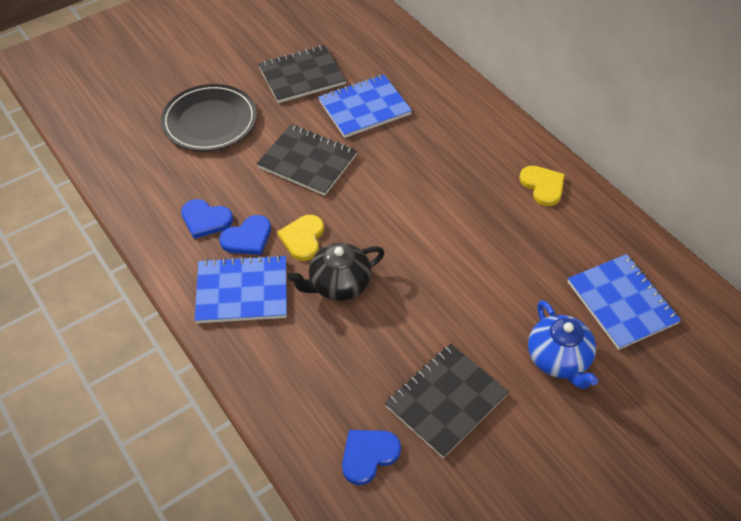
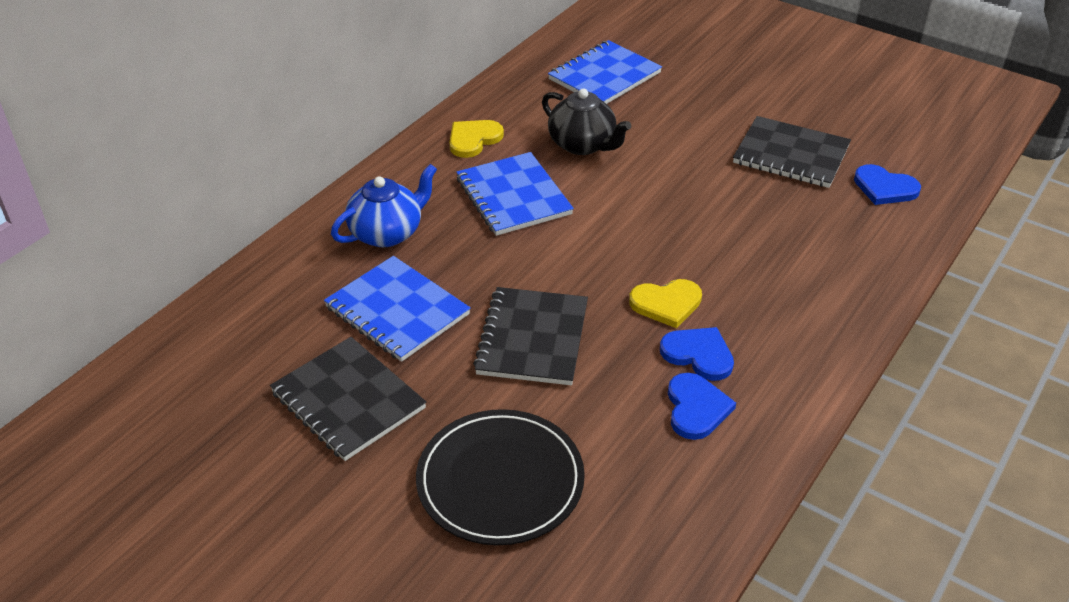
camera: 110 degrees left, 10 degrees down
(242, 291) = (779, 332): blue notebook -> blue notebook (513, 196)
(338, 284) = (712, 256): black teapot -> black teapot (583, 145)
(558, 359) = (695, 101): blue teapot -> blue teapot (387, 233)

